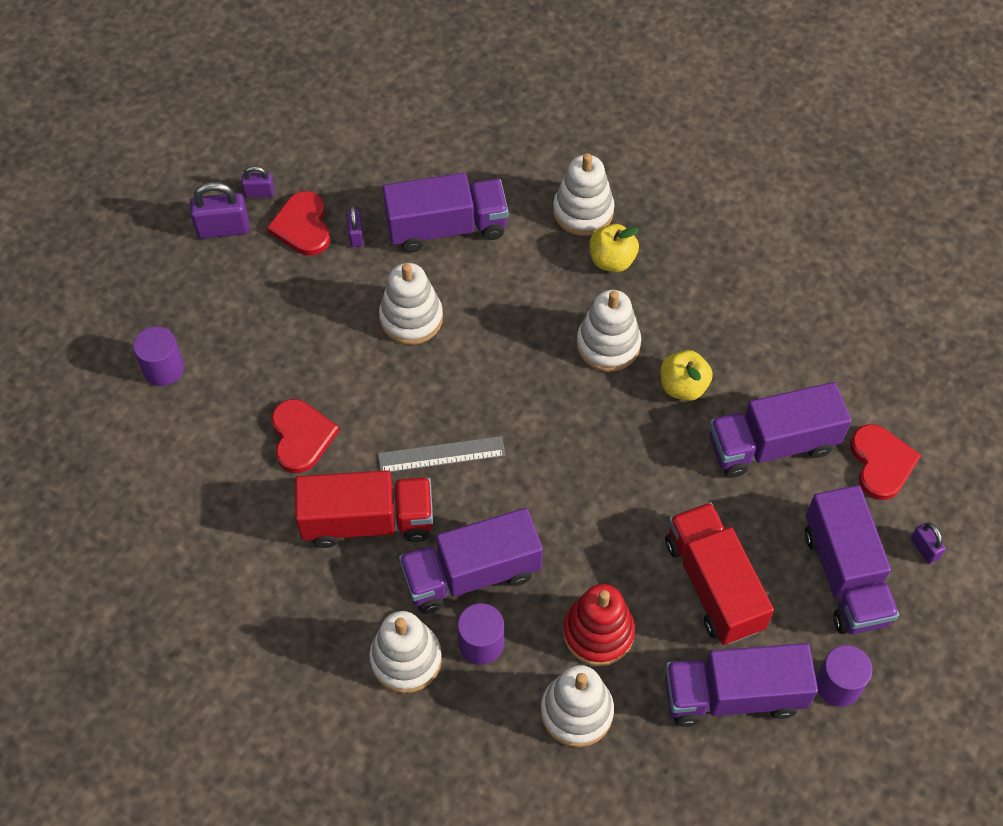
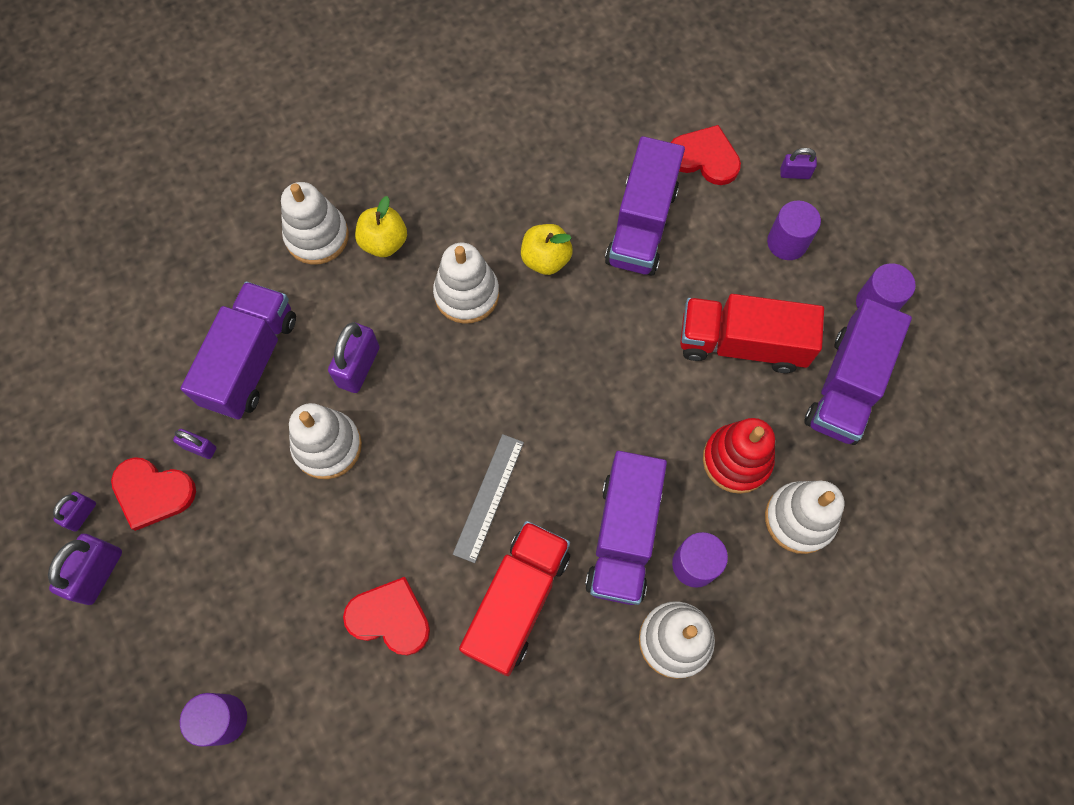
camera: 60 degrees left, 10 degrees up
(491, 302) = (358, 366): none -> purple padlock
(845, 575) = (787, 242): purple truck -> purple cylinder

